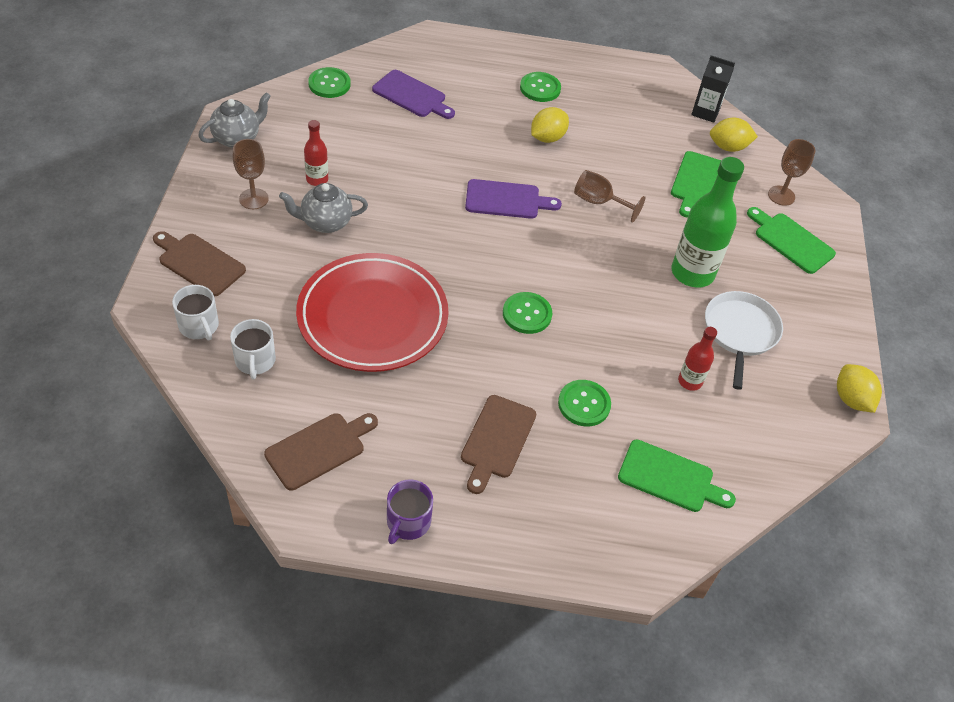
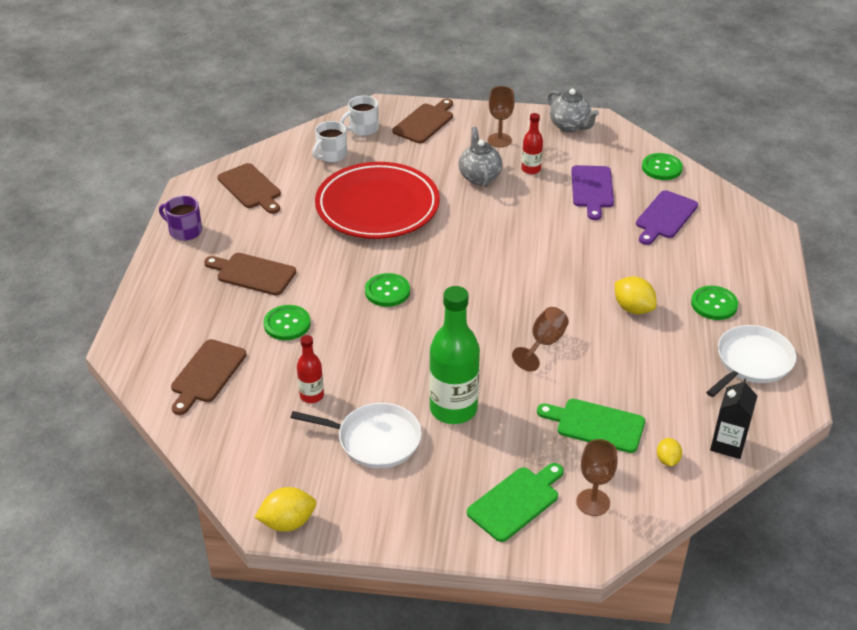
camera: 95 degrees right, 10 degrees down
(255, 360) = (331, 155): white mug -> white mug turned 45 degrees counterclockwise
(506, 200) = (531, 279): purple cutting board -> purple cutting board (592, 189)
(611, 81) = (751, 362): none -> white pan
(670, 478) = (207, 374): green cutting board -> brown cutting board
(728, 147) = (667, 460): yellow lemon -> yellow lemon, size x0.61

